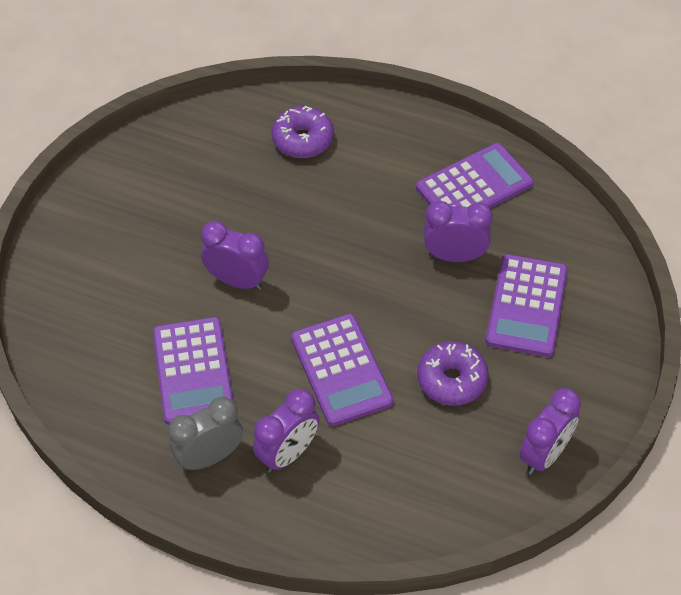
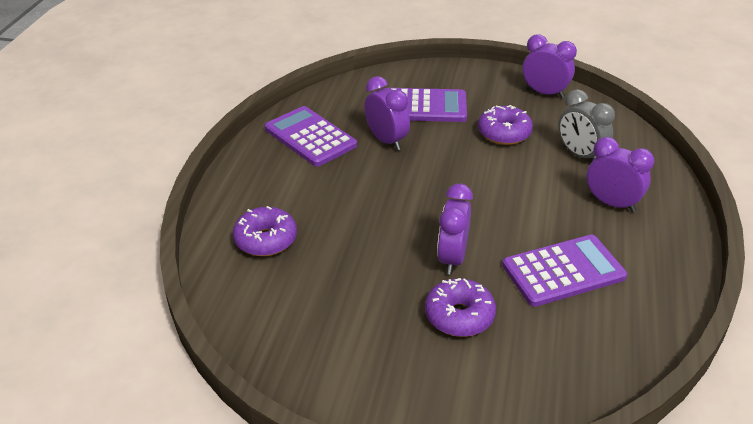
camera: 100 degrees left, 15 degrees down
(160, 271) = (459, 316): none -> purple donut
(209, 457) = (641, 246): grey clock -> grey clock (580, 155)
(341, 370) = (520, 186): purple calculator -> none
(455, 256) = (387, 141): purple clock -> purple clock turned 150 degrees clockwise

